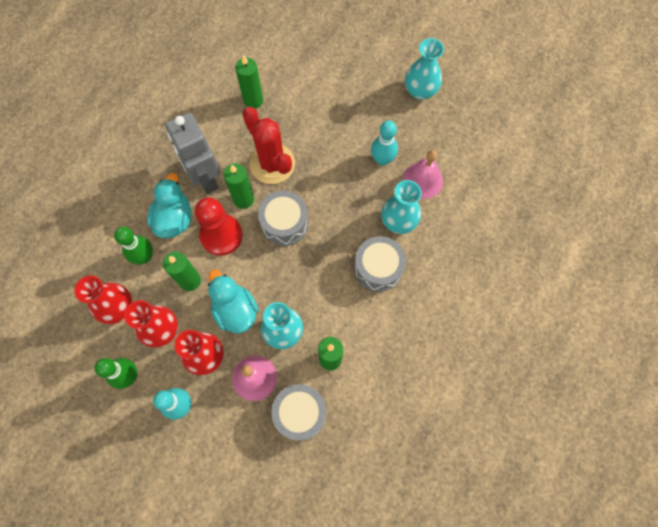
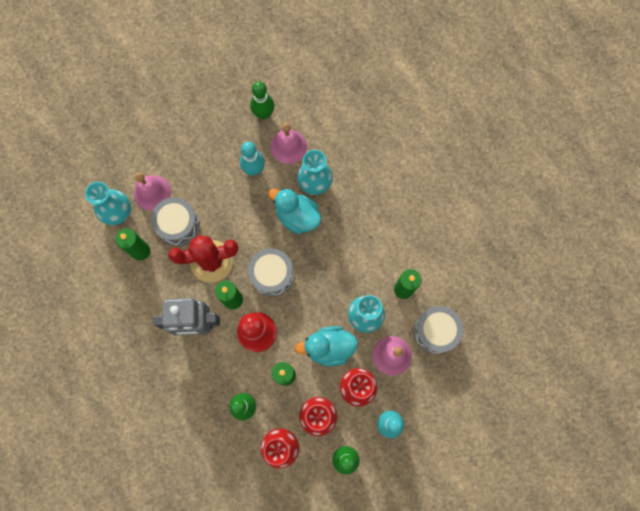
camera: 65 degrees left, 5 degrees up
(174, 219) = (222, 367): turquoise duck -> turquoise duck (297, 216)
(313, 84) = (152, 192): none -> pink bell
(378, 268) = (347, 218): grey drum -> grey drum (178, 225)
(420, 91) = (206, 108): turquoise vase -> turquoise vase (117, 212)
(443, 143) = (263, 113): none -> green bowling pin

